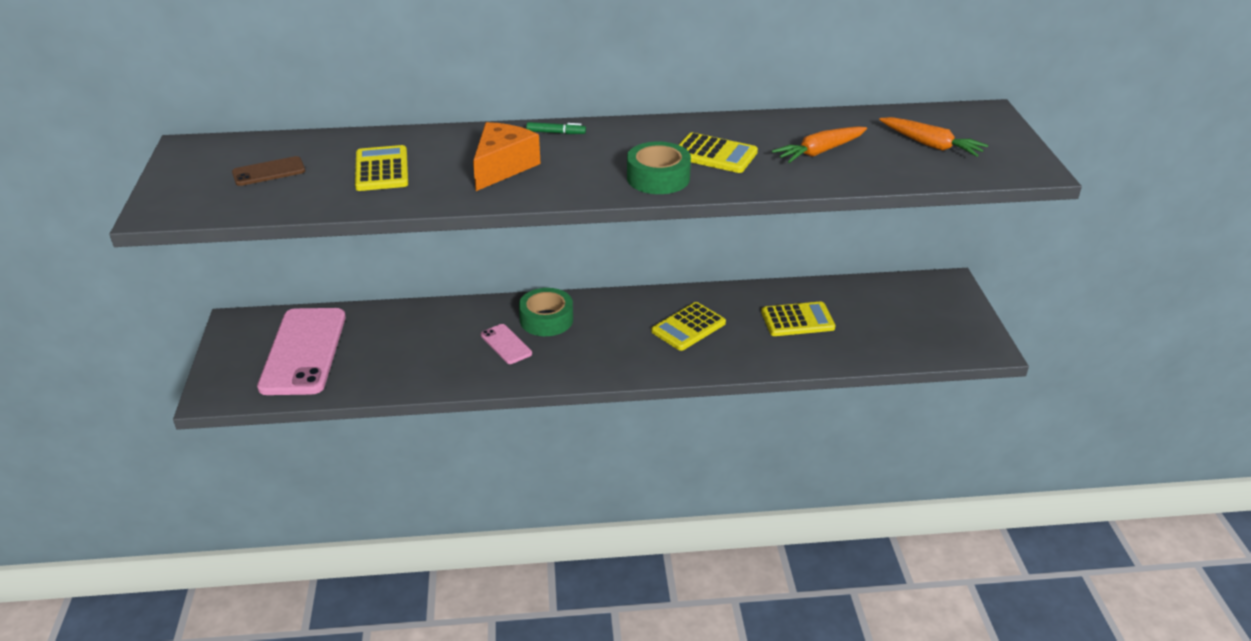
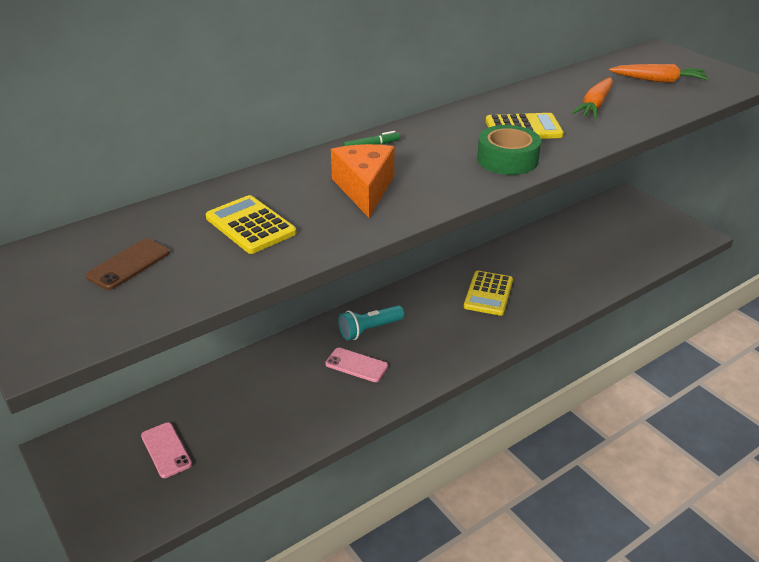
camera: 30 degrees left, 0 degrees up
(303, 351) = (166, 450): pink phone -> pink phone, size x0.46
(546, 320) = (369, 330): green tape -> turquoise flashlight
(797, 320) = (559, 259): yellow calculator -> none

